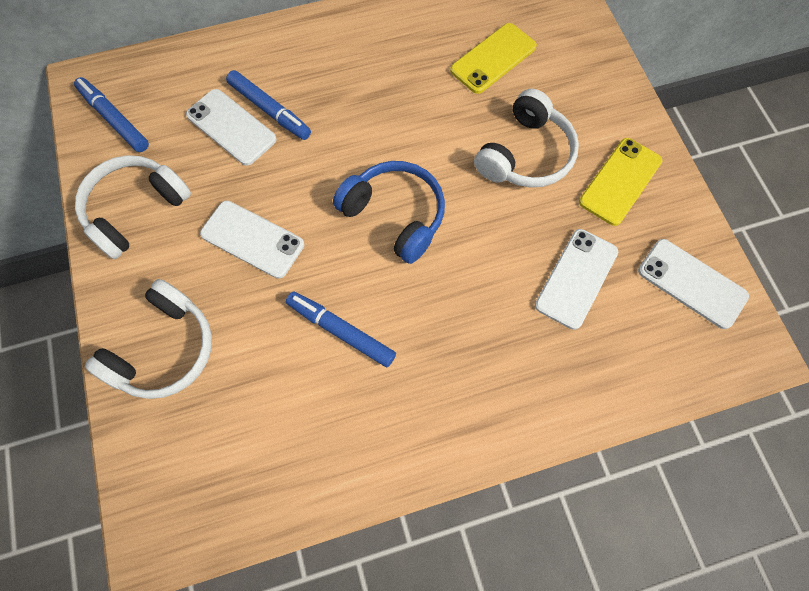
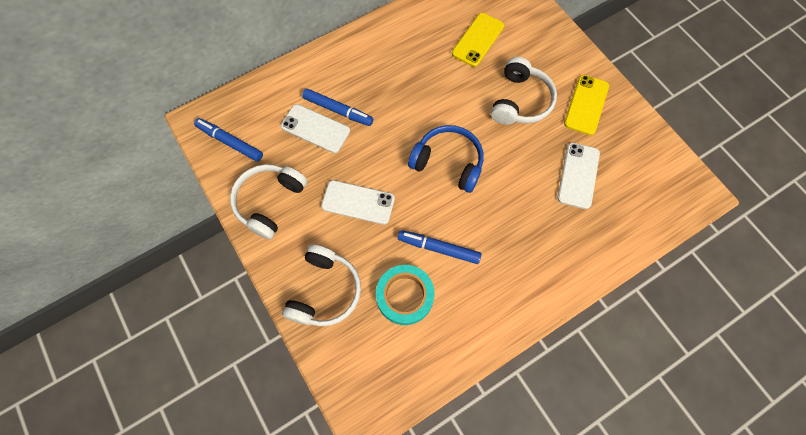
camera: 15 degrees left, 0 degrees up
(270, 385) = (405, 296): none -> turquoise tape
(691, 283) = (650, 160): white phone -> none

